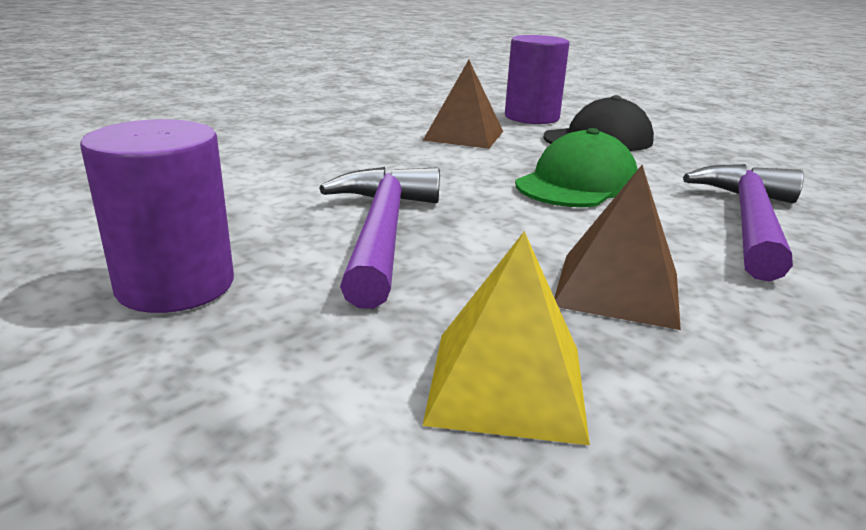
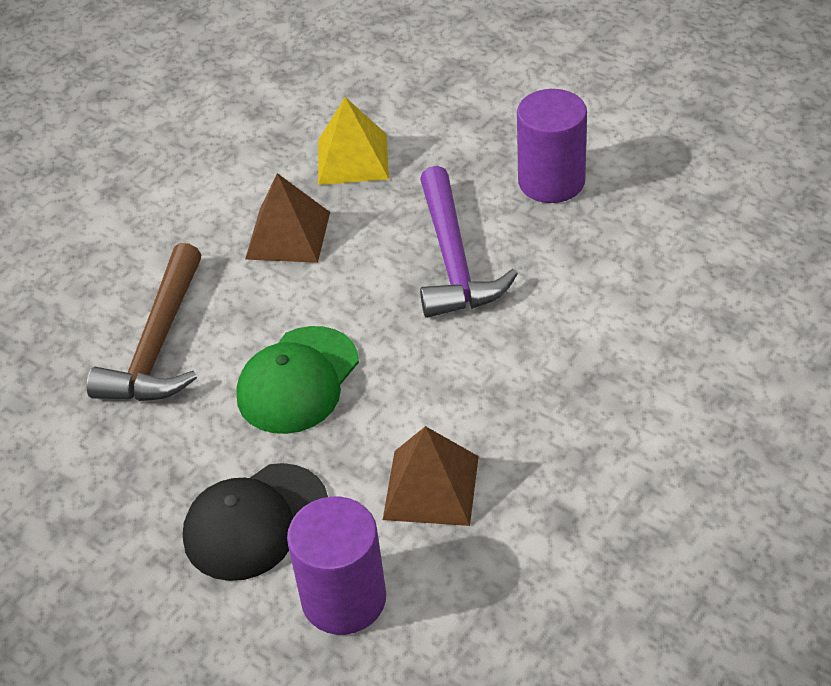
camera: 175 degrees right, 20 degrees up
(748, 221) = (158, 345): purple hammer -> brown hammer

